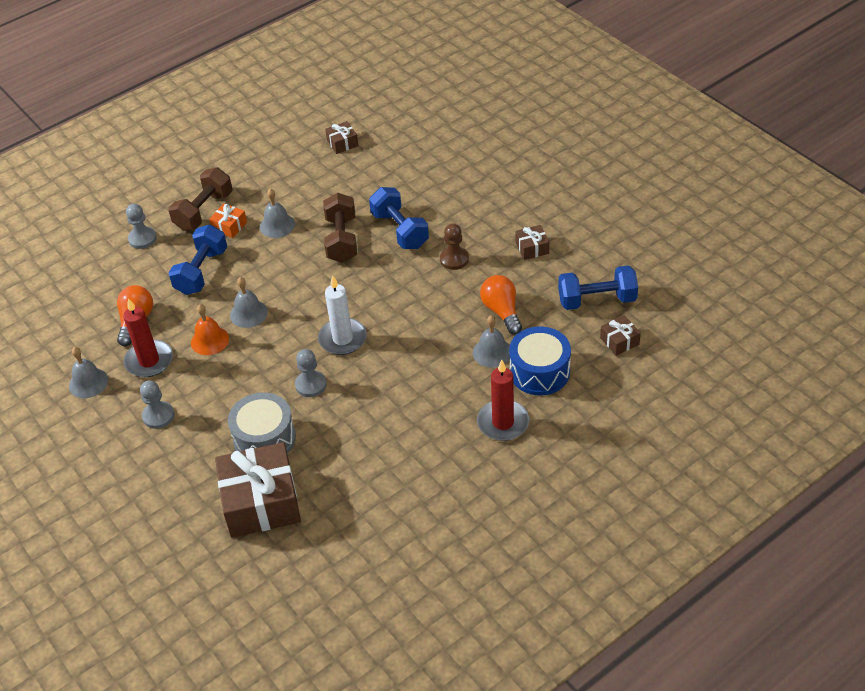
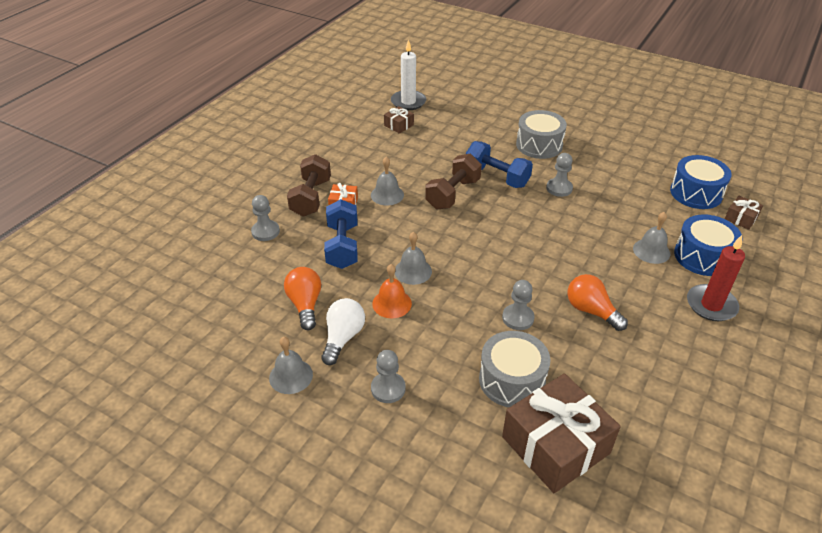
camera: 25 degrees left, 5 degrees down
(149, 361) = (343, 338): red candle -> white light bulb
(341, 240) = (453, 194): brown dumbbell -> brown dumbbell turned 60 degrees clockwise
(342, 339) = (516, 271): white candle -> white candle (408, 102)
(454, 259) = (559, 188): brown pawn -> grey pawn
(473, 201) = (539, 145): none -> grey drum
(502, 311) = (631, 218): orange light bulb -> orange light bulb (591, 311)
(532, 248) = (613, 167): brown gift -> none
(597, 300) = (696, 193): blue dumbbell -> blue drum

